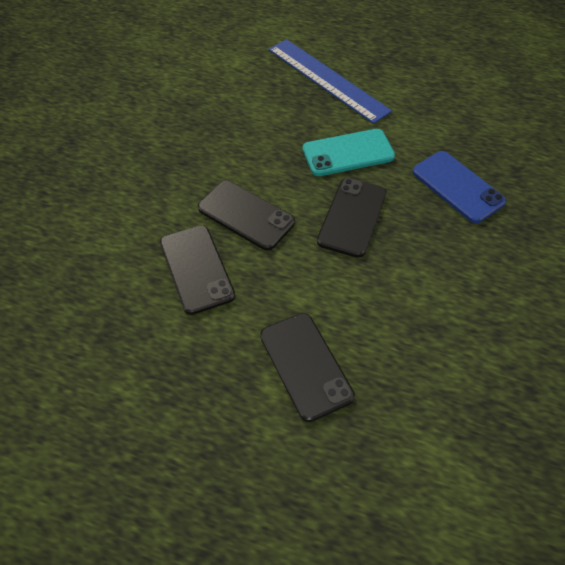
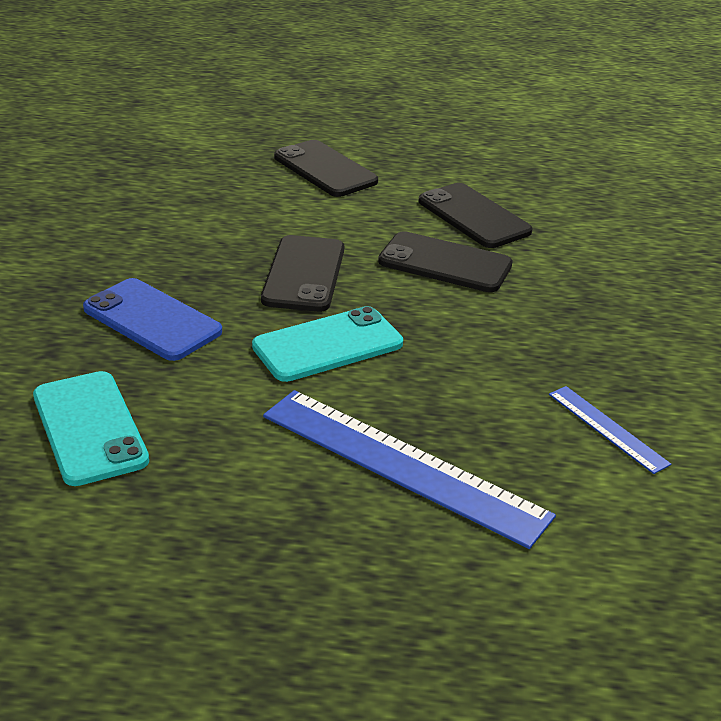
camera: 165 degrees right, 20 degrees down
(217, 84) = (607, 428): none -> blue ruler
(482, 117) = (89, 428): none -> turquoise phone

